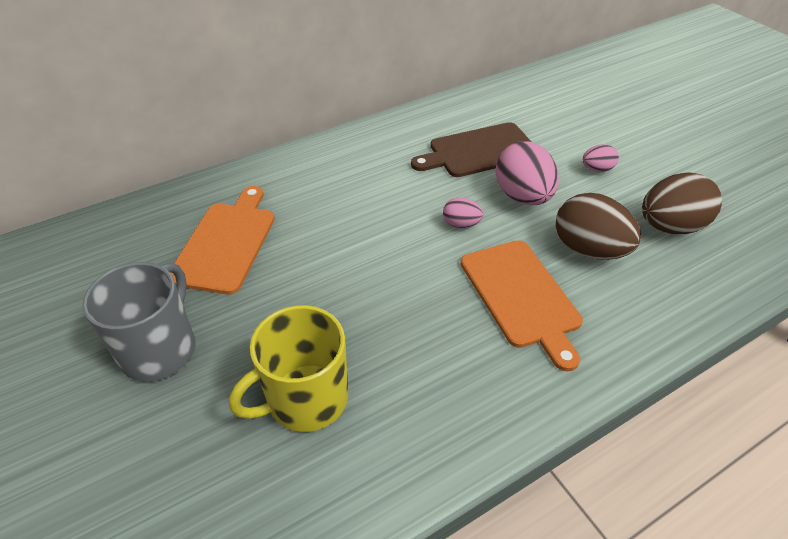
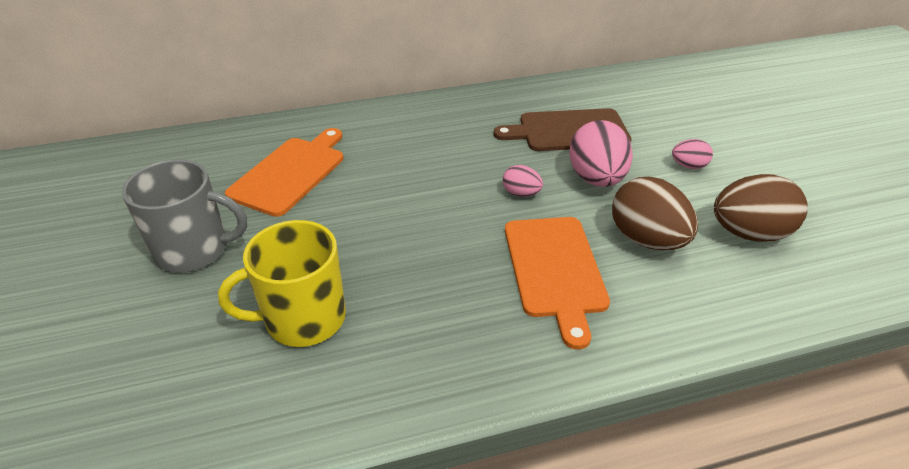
camera: 15 degrees right, 5 degrees down
(160, 349) = (194, 250): grey mug -> grey mug turned 60 degrees clockwise

